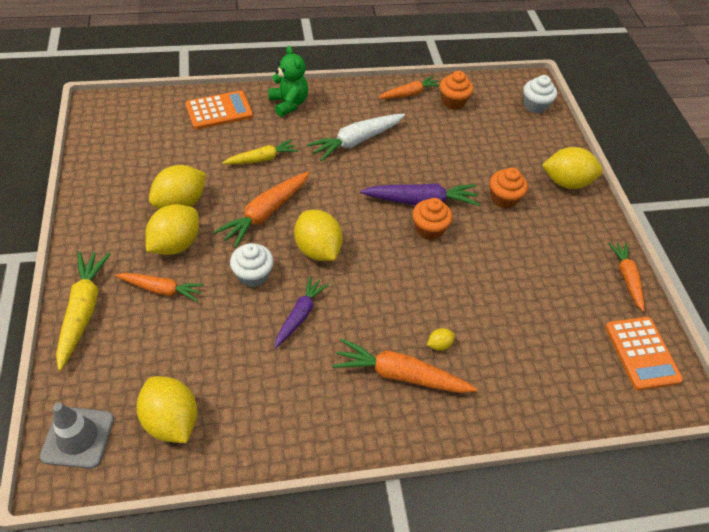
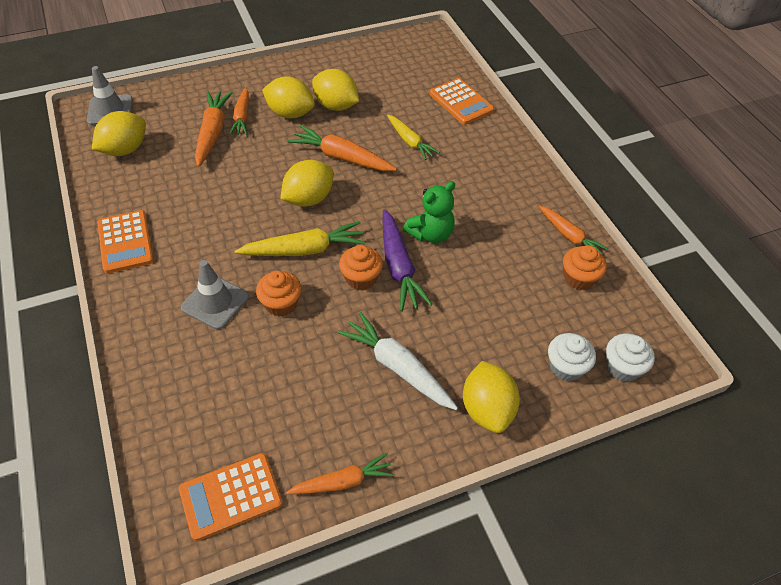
camera: 80 degrees right, 0 degrees up
(83, 311) = (214, 85): yellow carrot -> yellow carrot (304, 250)
(253, 275) = (269, 163): white cupcake -> white cupcake (566, 367)
(289, 103) = (497, 144): green teddy bear -> green teddy bear (431, 234)
(300, 315) = (232, 200): purple carrot -> none
(337, 424) = (125, 242): none -> orange calculator
(356, 141) = (466, 203): white carrot -> white carrot (397, 367)
(400, 375) = (178, 277): orange carrot -> orange carrot (212, 133)
(439, 345) = (215, 302): yellow lemon -> grey traffic cone
(503, 198) = (431, 342): orange cupcake -> orange cupcake (281, 304)

